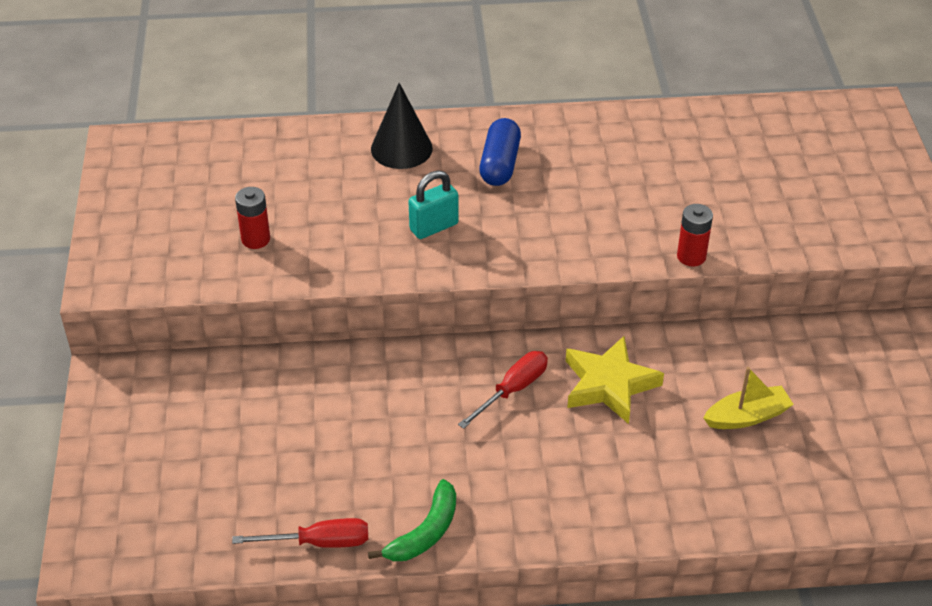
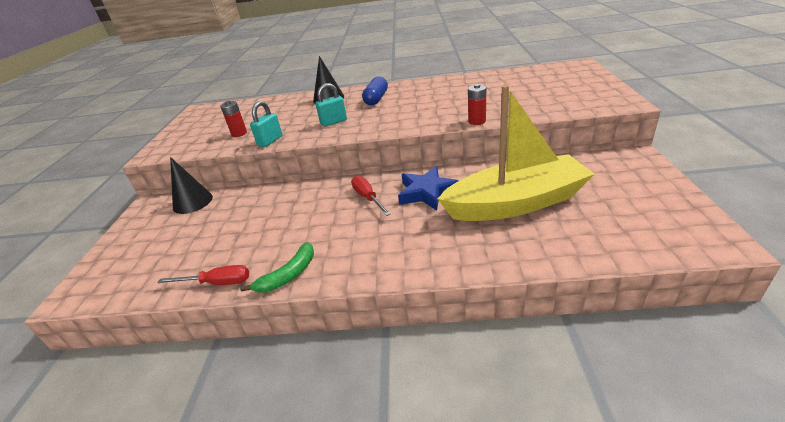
camera: 10 degrees right, 10 degrees down
(195, 378) = (192, 202): none -> black cone
(328, 268) = (270, 141): none -> turquoise padlock
(512, 390) = (368, 198): red screwdriver -> red screwdriver turned 75 degrees counterclockwise
(609, 384) = (427, 192): yellow star -> blue star
(747, 416) = (515, 203): yellow boat -> yellow boat, size x2.43

